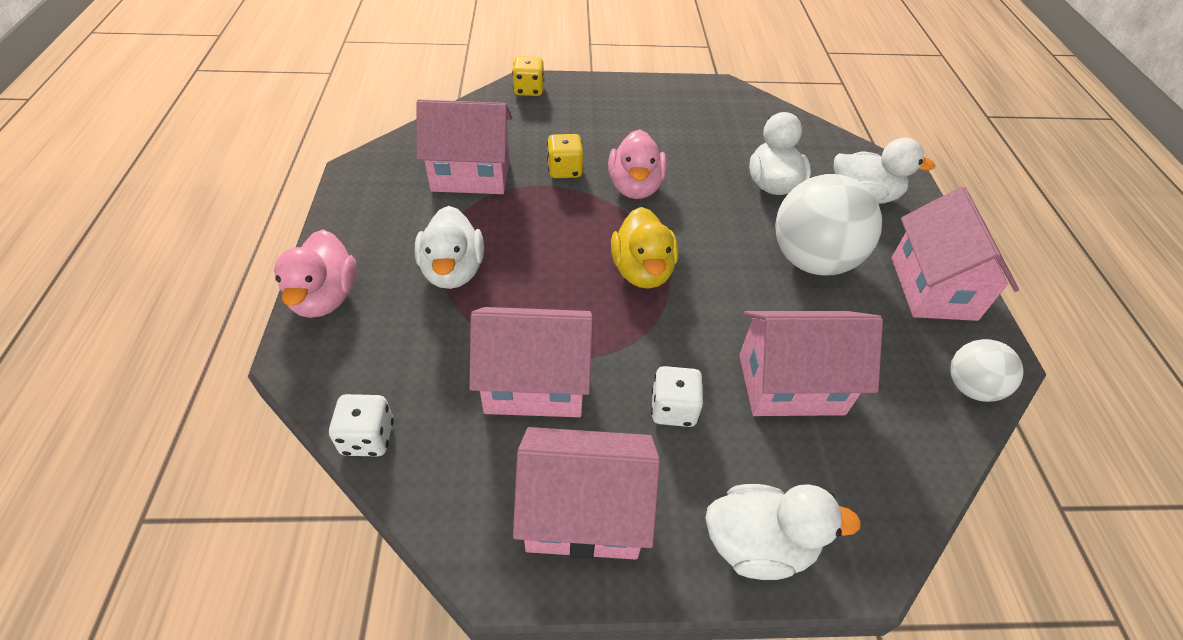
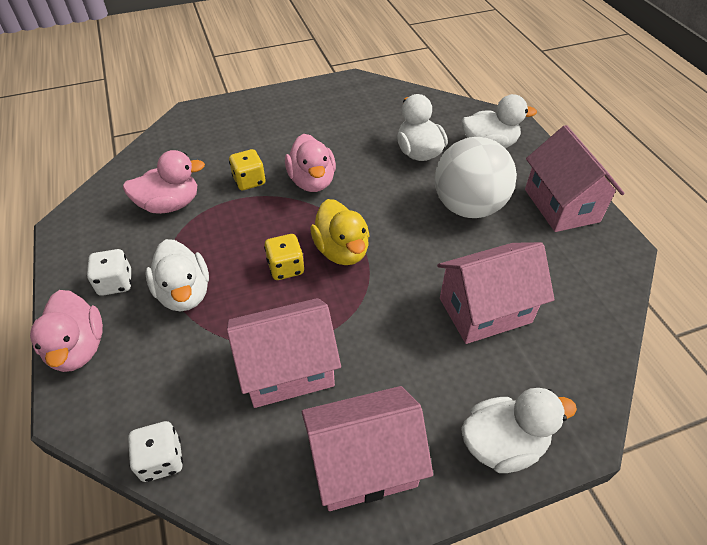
camera: 15 degrees left, 0 degrees up
(471, 175) = (170, 204): pink house -> pink duck
(528, 90) = (194, 118): yellow dice -> yellow dice (286, 268)
(673, 409) = (404, 357): white dice -> white dice (115, 283)
(970, 387) = (610, 275): white ball -> none

